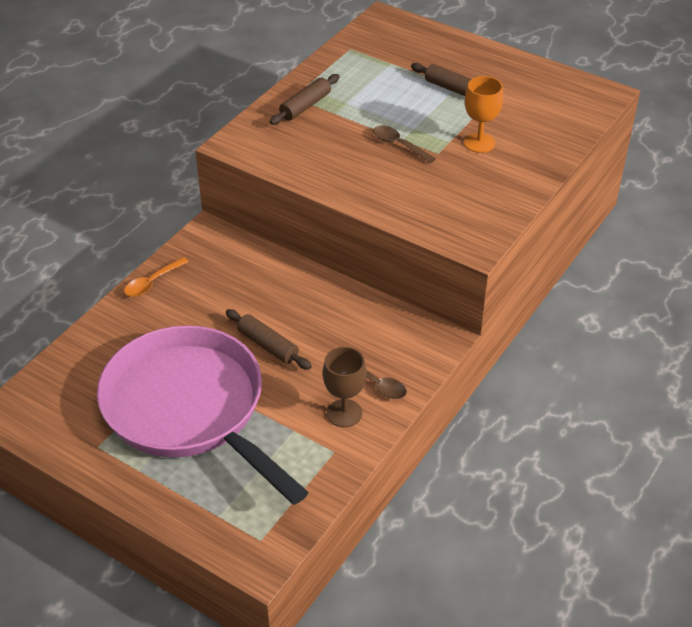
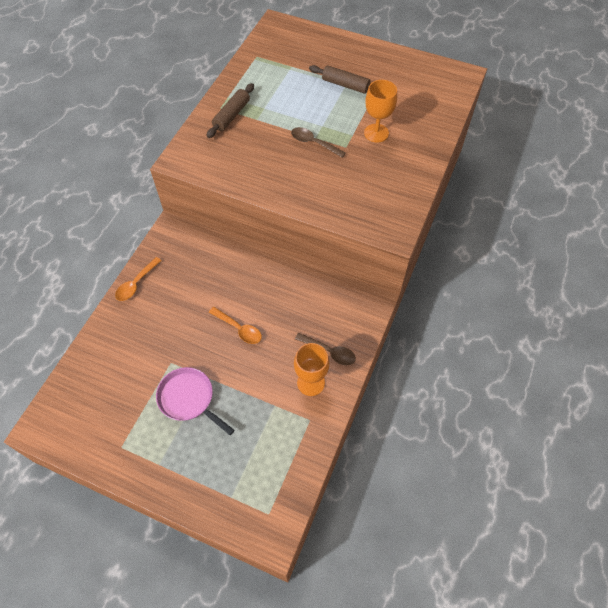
camera: 10 degrees left, 15 degrees up
(190, 409) = (189, 399): pink pan -> pink pan, size x0.43
(268, 345) = (239, 329): brown rolling pin -> orange spoon
(344, 413) = (311, 383): brown goblet -> orange goblet

